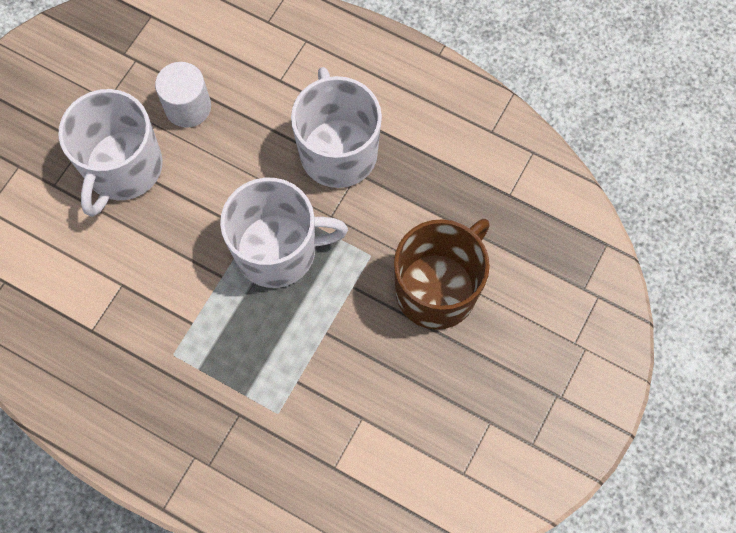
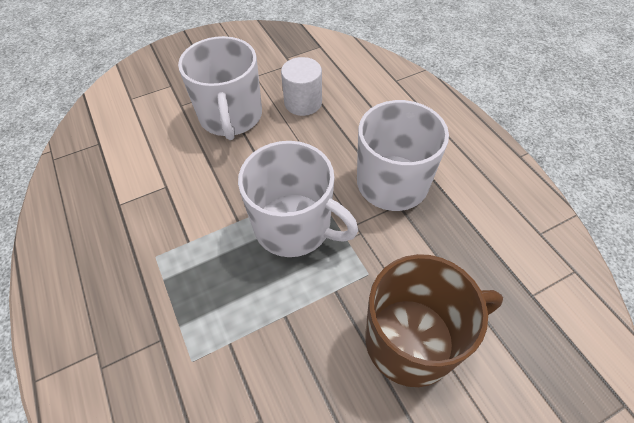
camera: 35 degrees right, 15 degrees down
(123, 168) = (231, 117): white mug -> white mug turned 60 degrees counterclockwise

